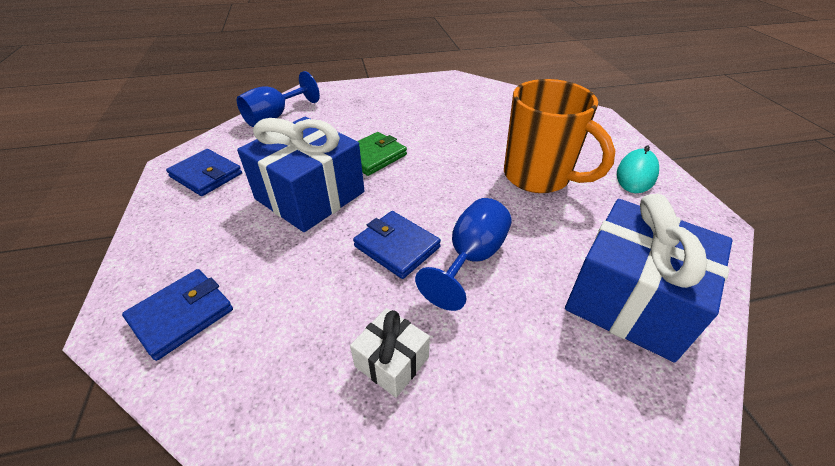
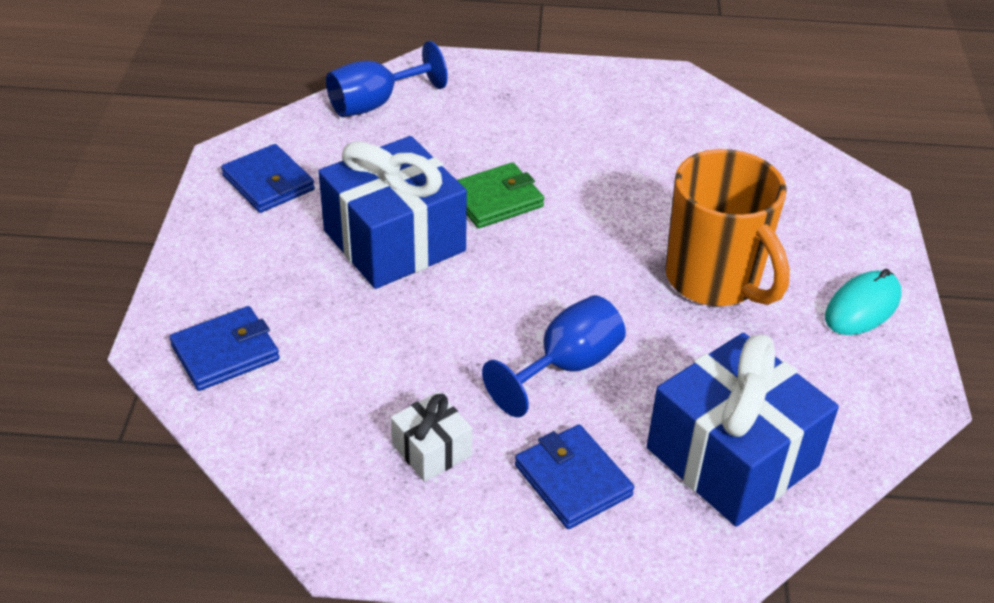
camera: 15 degrees right, 0 degrees up
(397, 246) = (481, 332): blue wallet -> blue wallet (573, 480)

